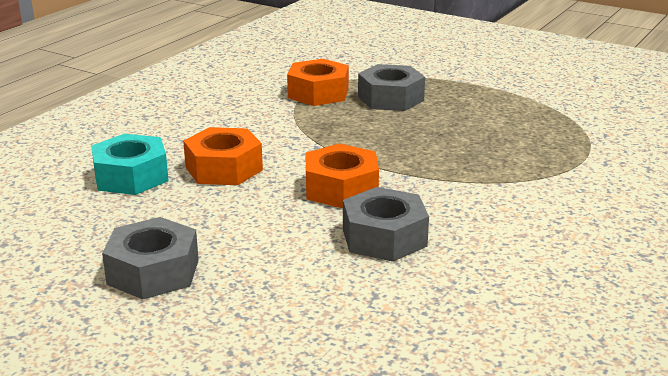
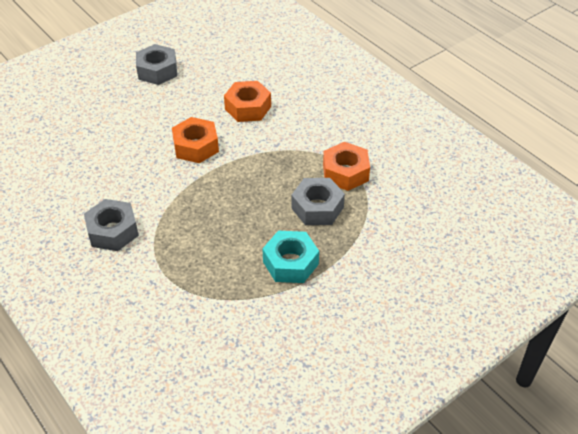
camera: 110 degrees right, 20 degrees up
(131, 176) = (258, 74): turquoise nut -> turquoise nut (290, 263)
(384, 237) = (134, 148): grey nut -> grey nut (113, 231)

